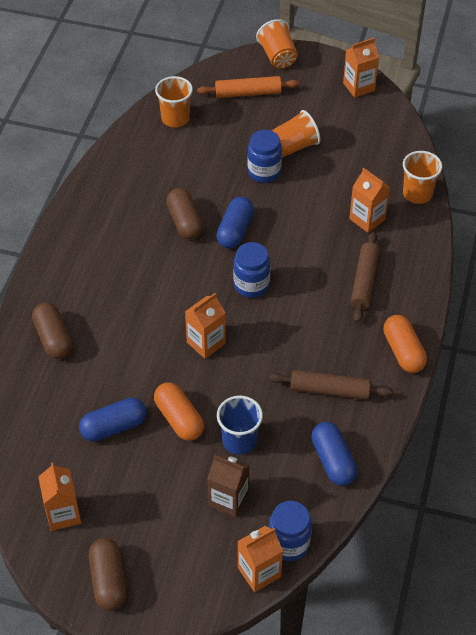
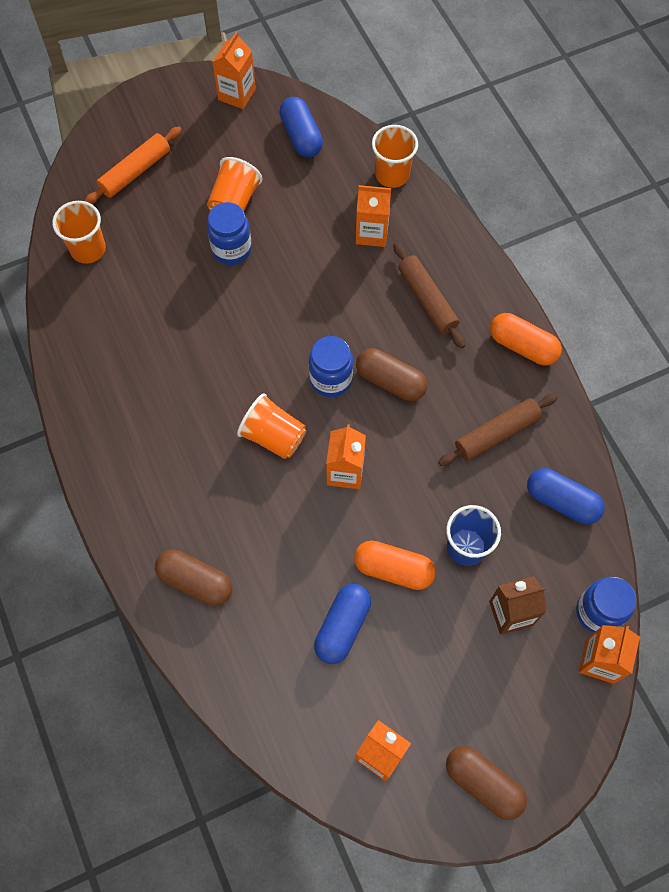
camera: 40 degrees left, 15 degrees up
(185, 222) = (205, 358): brown capsule -> brown capsule (390, 381)
(235, 231) = (262, 332): blue capsule -> blue capsule (301, 136)
(277, 57) = (127, 111): orange cup -> orange cup (273, 436)

